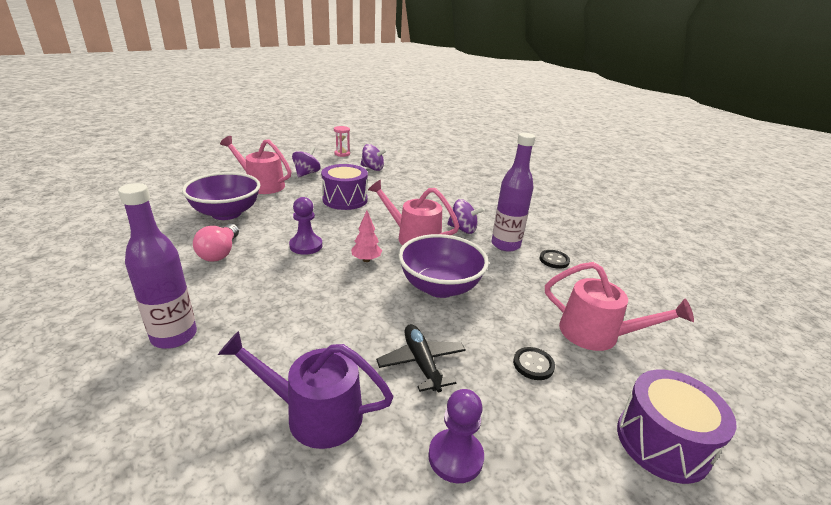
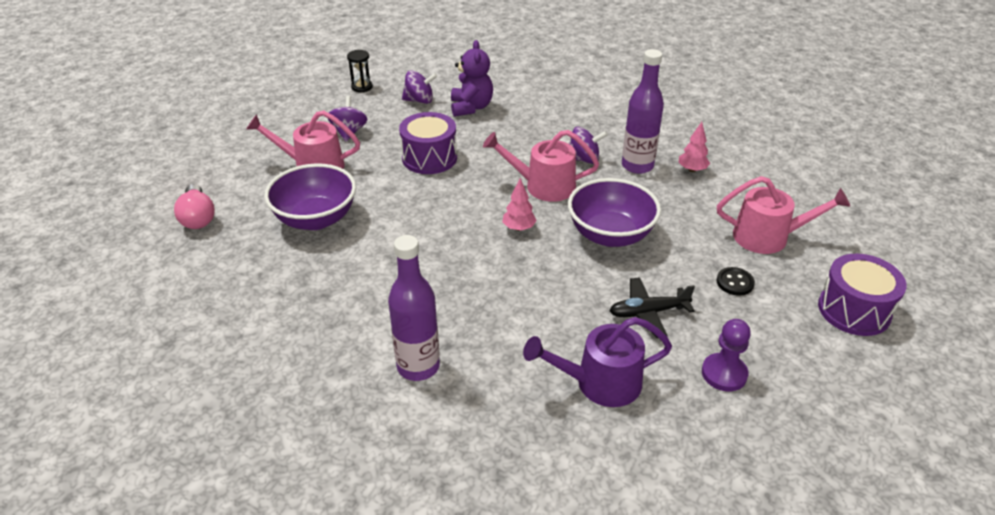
camera: 20 degrees left, 10 degrees up
(220, 252) = (364, 269): pink light bulb -> pink light bulb (198, 217)
(306, 246) = (444, 231): purple pawn -> none
(342, 154) = (362, 87): pink hourglass -> black hourglass
(405, 180) = (471, 107): none -> purple teddy bear
(421, 362) = (648, 312): black plane -> black plane turned 60 degrees counterclockwise
(554, 260) = (692, 170): black button -> pink tree

